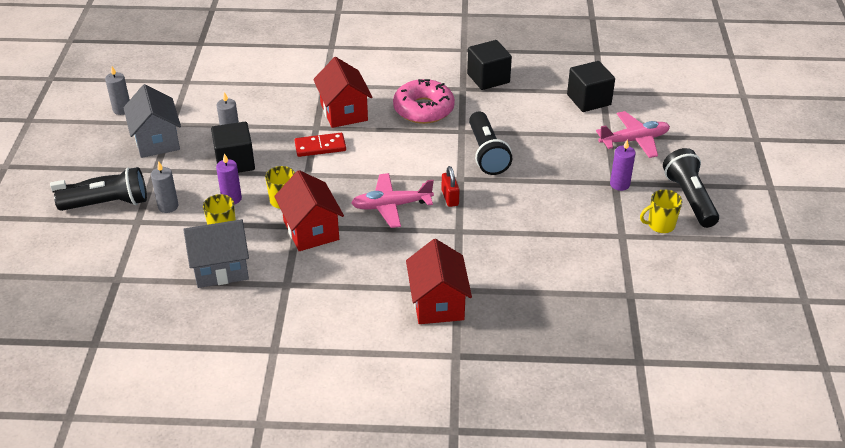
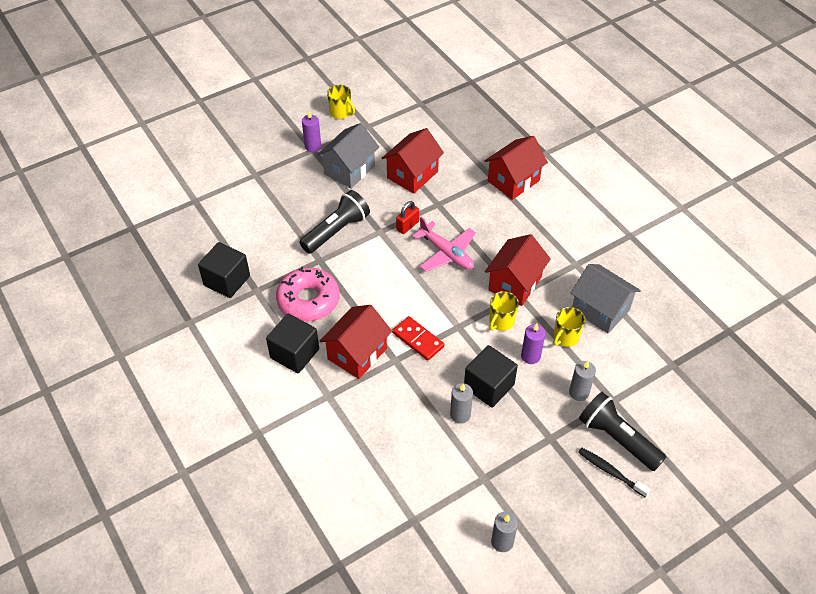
camera: 125 degrees left, 10 degrees up
(157, 141) = (516, 470): grey house -> grey house (349, 170)
(516, 233) = (412, 175): none -> red house
(589, 100) = (213, 203): black cube -> black cube (294, 353)
(634, 140) = (251, 158): pink plane -> none
(689, 198) = (299, 109): black flashlight -> none

